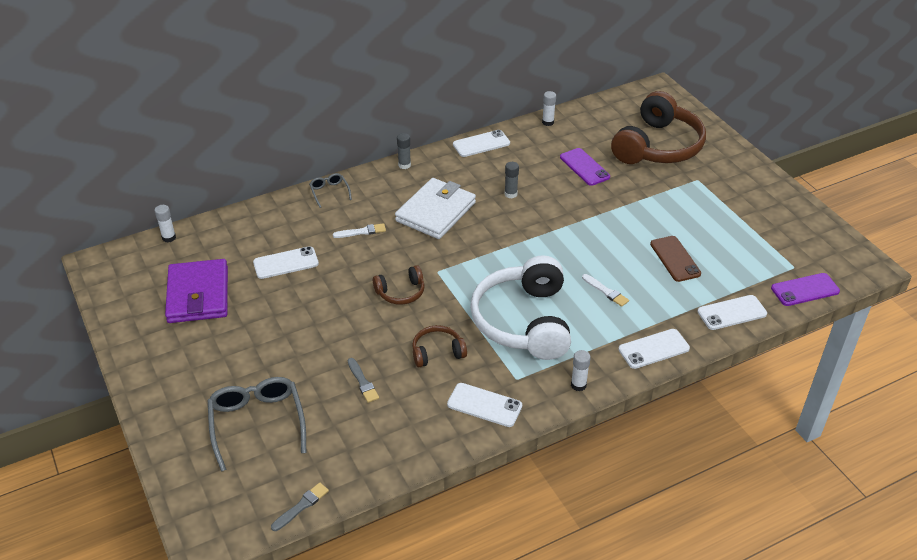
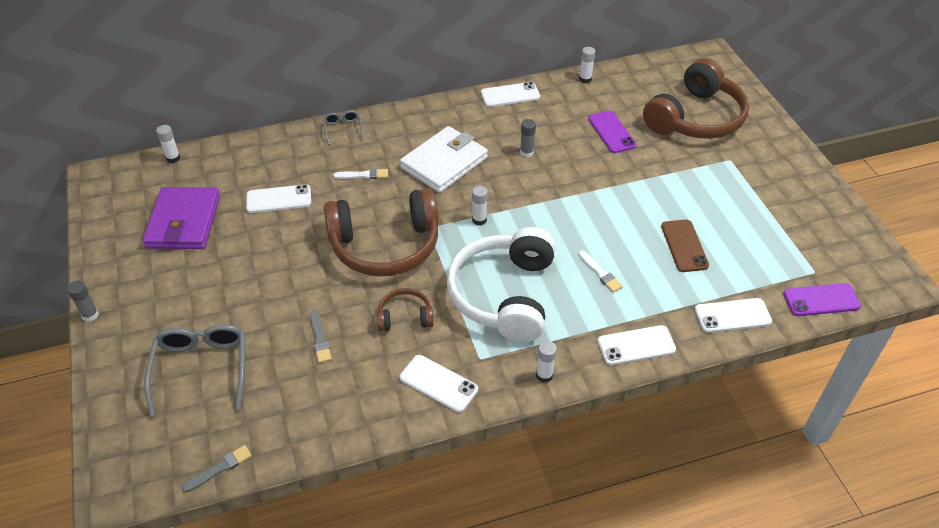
camera: 10 degrees right, 5 degrees up
(401, 292) = (385, 246): brown headphones -> brown headphones, size x2.17
(404, 165) = (426, 109): grey glue stick -> grey glue stick (90, 315)
(483, 259) = (479, 220): none -> white glue stick

